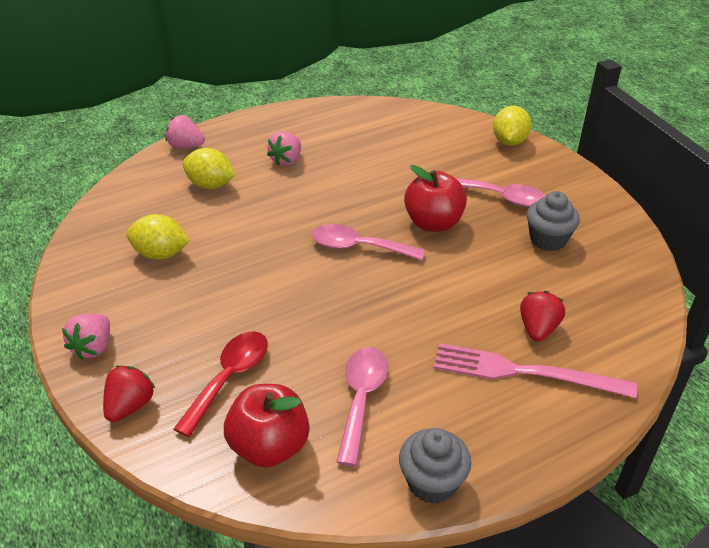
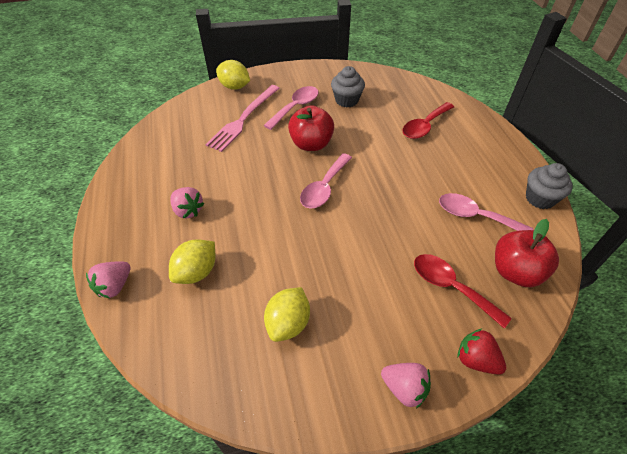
camera: 75 degrees left, 10 degrees up
(524, 372) = (459, 141): pink fork -> pink fork (243, 119)
(538, 329) = (424, 126): red strawberry -> red spoon

